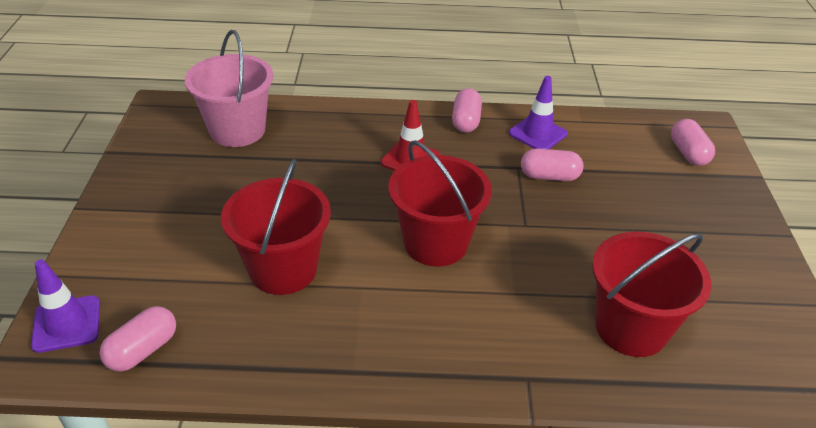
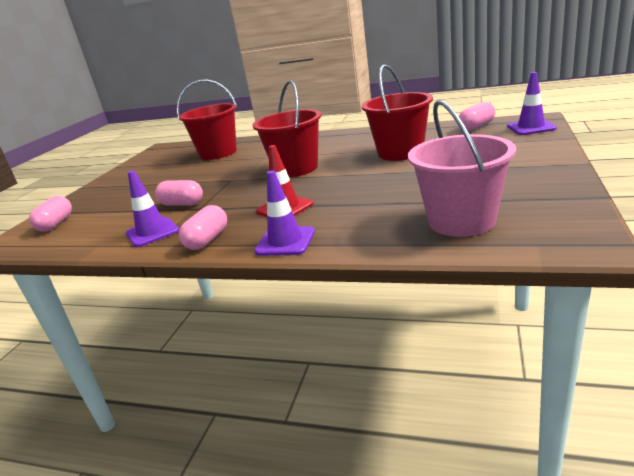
camera: 160 degrees left, 15 degrees down
(388, 116) = (285, 242): none -> purple traffic cone

